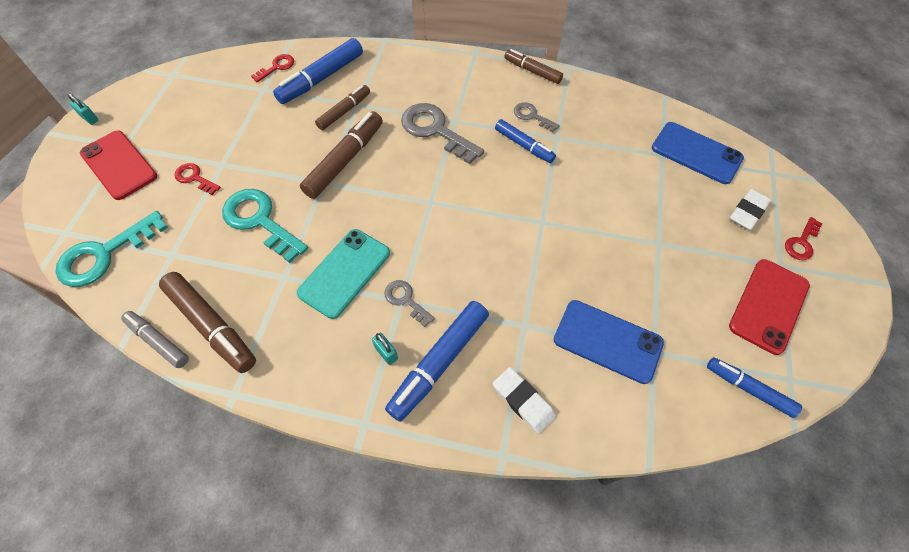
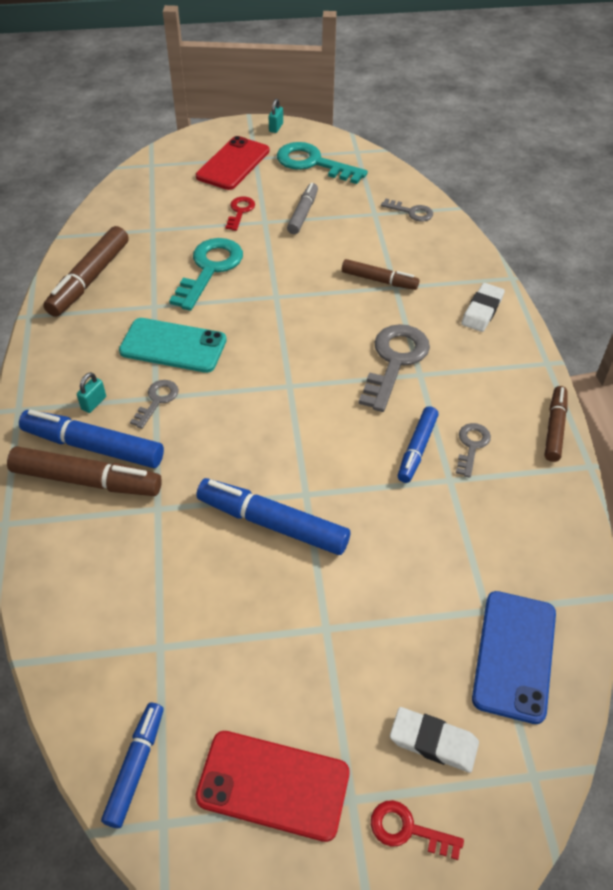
camera: 70 degrees right, 10 degrees down
(105, 254) = (138, 193): turquoise key -> turquoise key (313, 163)
(158, 342) = (66, 255): grey marker -> grey marker (303, 214)
(277, 67) = (411, 212): red key -> grey key
(322, 78) = (417, 248): blue marker -> blue marker (273, 524)
(344, 161) = (311, 302): brown marker -> brown marker (86, 480)
(523, 401) = (67, 527): white eraser -> white eraser (482, 310)
(607, 341) = (160, 594): blue phone -> none

